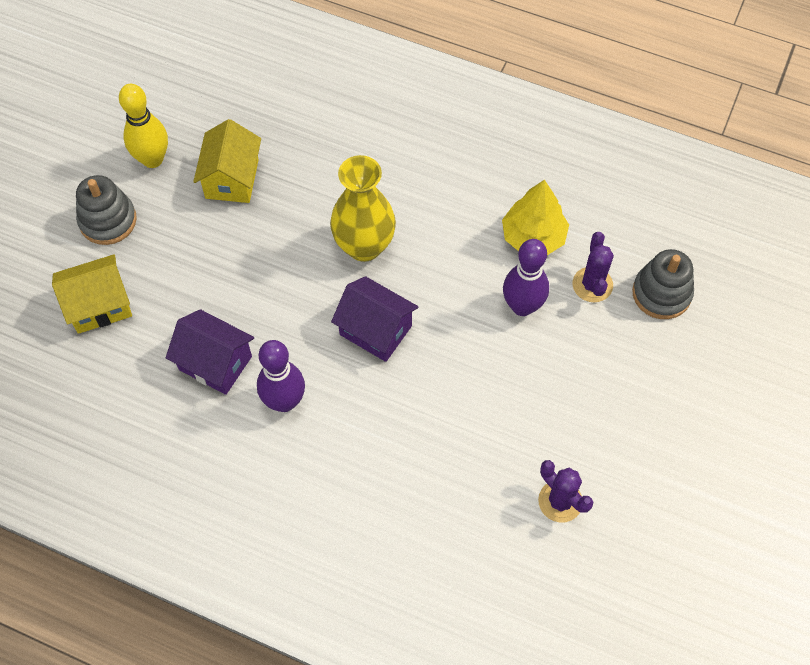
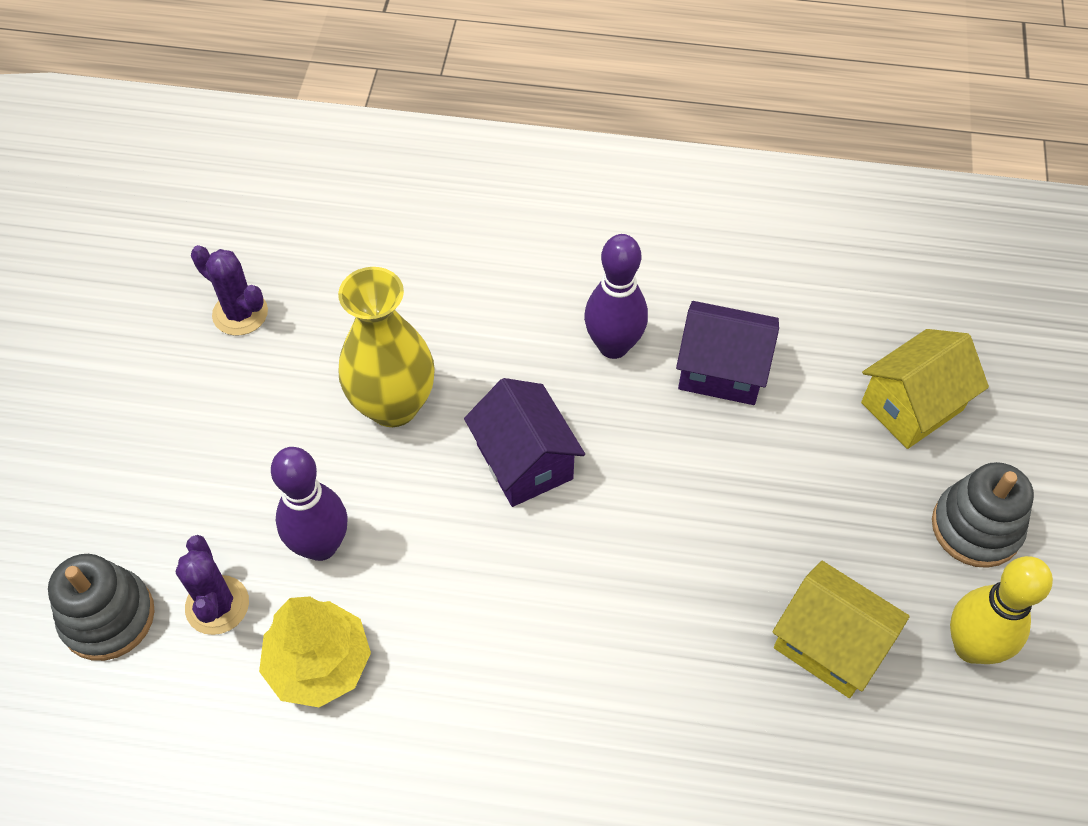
camera: 165 degrees right, 5 degrees down
(232, 179) = (829, 644): yellow house -> yellow house turned 45 degrees counterclockwise
(364, 246) = (580, 582): yellow vase -> yellow vase (393, 405)
(375, 330) = (524, 461): purple house -> purple house turned 45 degrees clockwise

